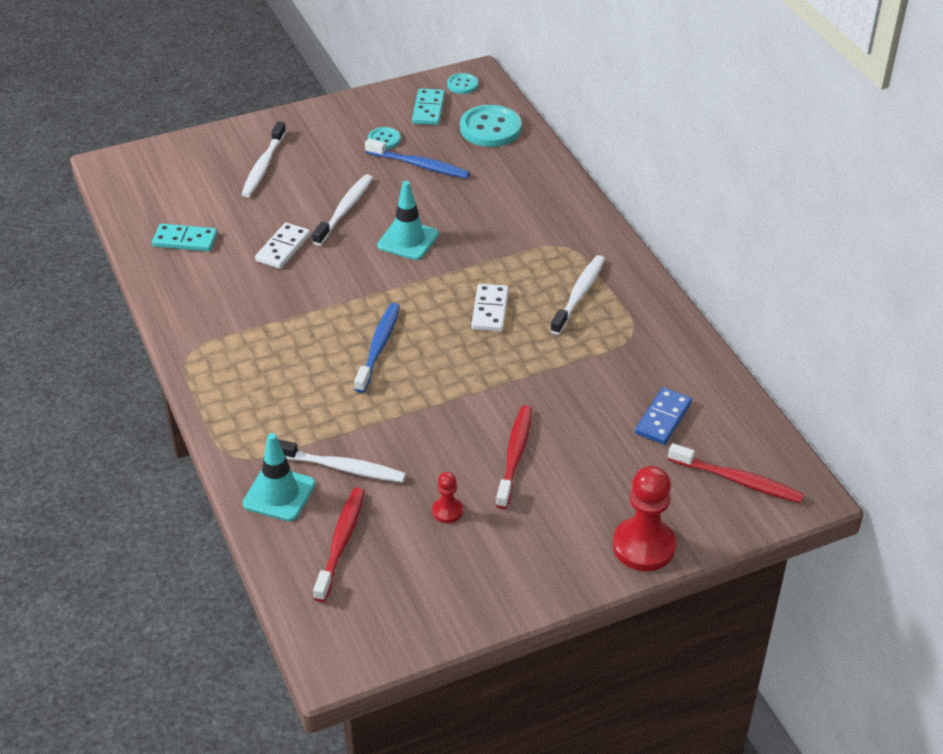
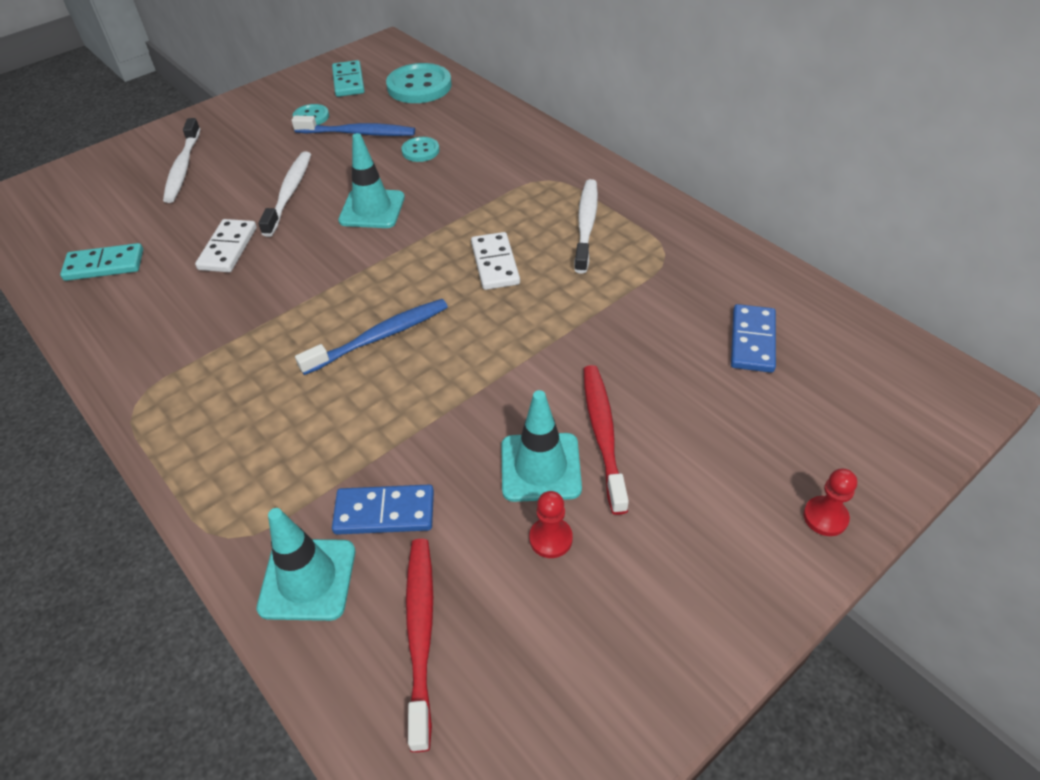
camera: 15 degrees left, 5 degrees up
(342, 467) = (384, 512): white toothbrush -> blue domino
(378, 347) = (379, 337): blue toothbrush -> blue toothbrush turned 60 degrees clockwise
(460, 466) = (540, 467): none -> turquoise traffic cone
(462, 85) = (375, 54): turquoise button -> turquoise button (420, 151)
(643, 546) = (825, 517): red pawn -> red pawn, size x0.50
(737, 480) = (881, 395): red toothbrush -> none

